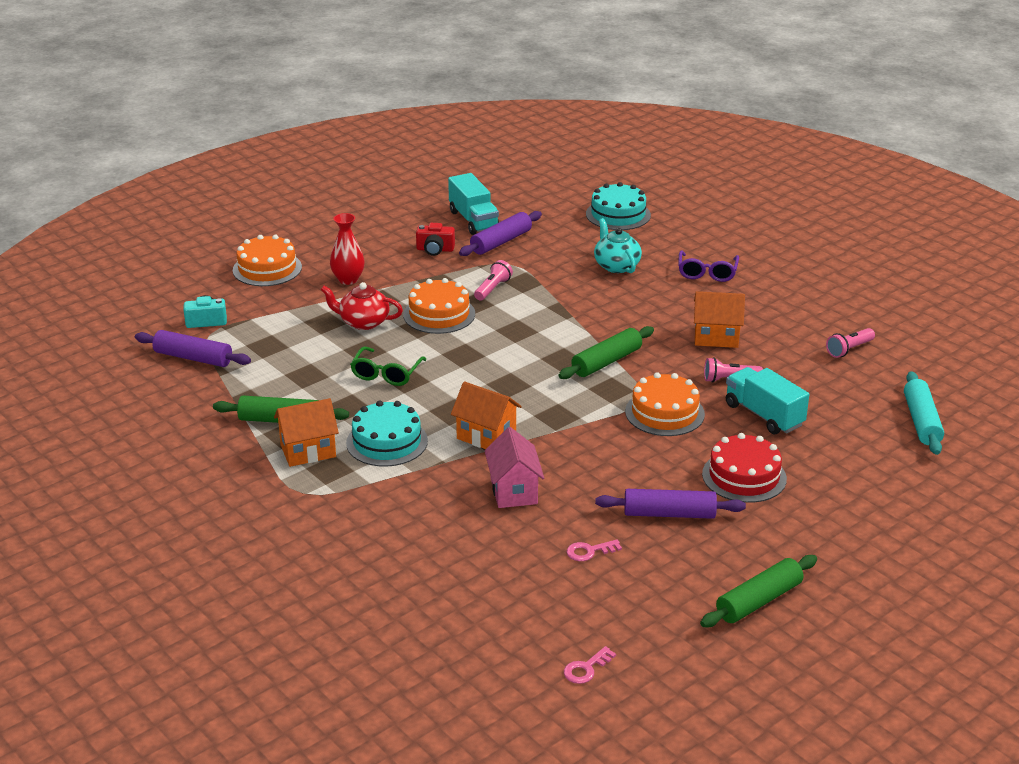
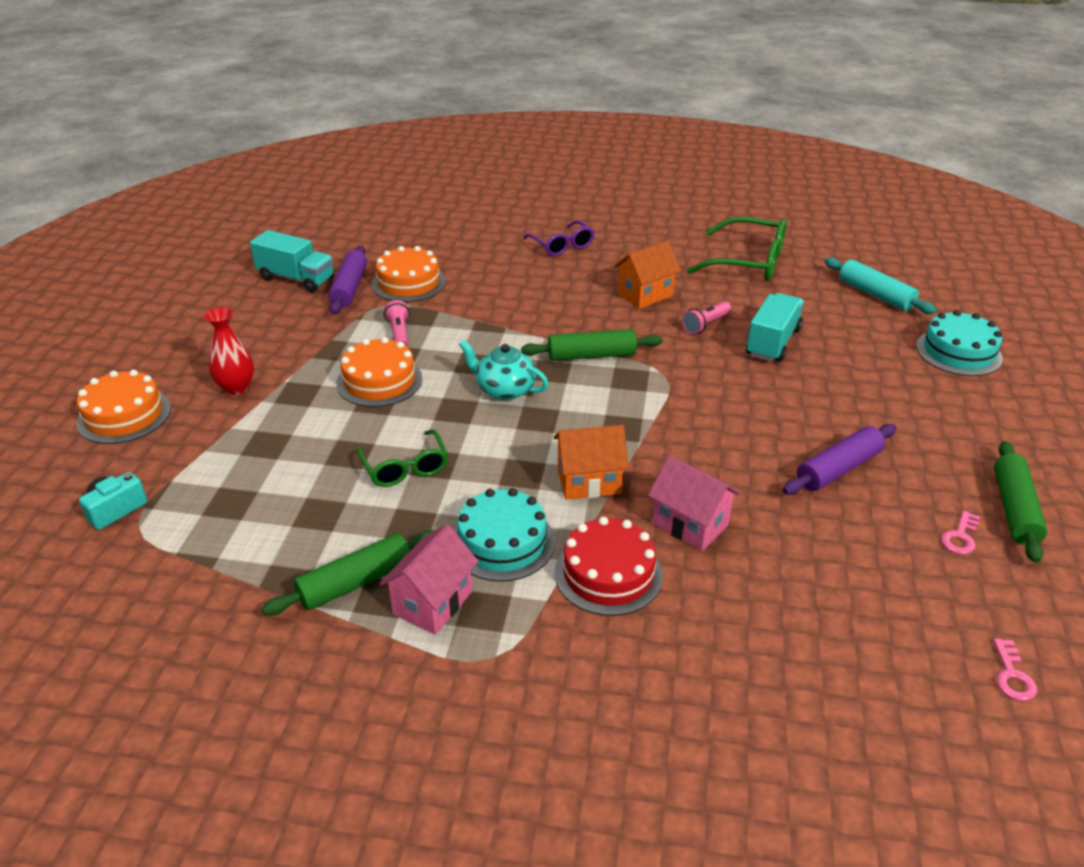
camera: 40 degrees left, 5 degrees up
(193, 358) = (150, 564): purple rolling pin -> none
(308, 451) = (433, 603): orange house -> pink house
(363, 322) = (310, 424): red teapot -> none
(435, 250) = (293, 320): red camera -> none
(589, 551) = (836, 546): pink key -> pink key (960, 537)
(606, 362) = (591, 355): green rolling pin -> green rolling pin turned 75 degrees clockwise
(616, 265) = (481, 269): turquoise teapot -> turquoise teapot (504, 389)
(618, 214) = (423, 226): turquoise cake -> turquoise cake (958, 352)
(664, 413) = (701, 378): orange cake -> orange cake (408, 283)
(744, 476) = (837, 402): red cake -> red cake (608, 574)
(764, 415) = (773, 342): turquoise truck -> turquoise truck turned 105 degrees clockwise
(849, 349) = (749, 262): pink flashlight -> green glasses

